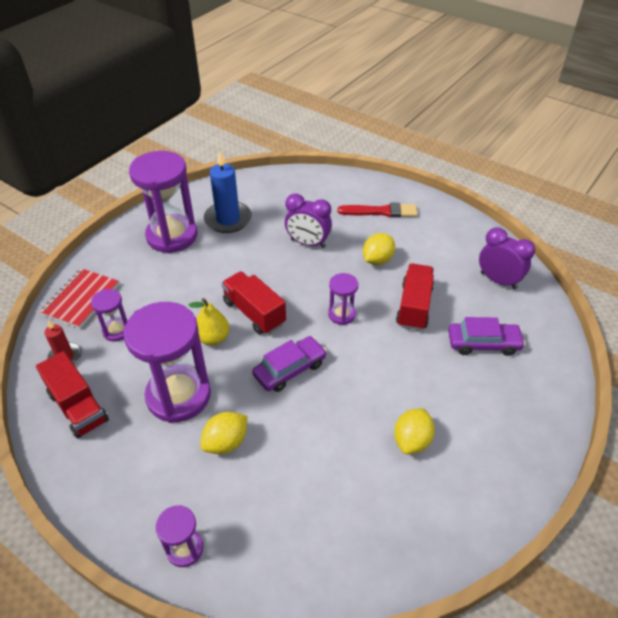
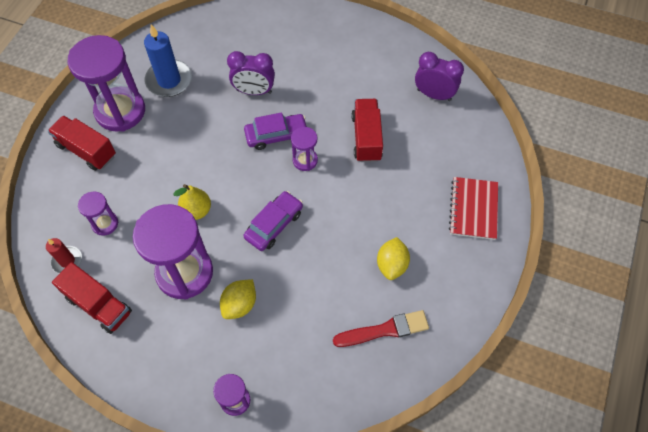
camera: 15 degrees left, 15 degrees up
(81, 299) = (58, 199): red notebook -> red notebook (473, 209)
(254, 313) = (226, 176): red truck -> red truck (86, 150)
(377, 260) = (323, 96): yellow lemon -> none
(381, 211) = (313, 41): red brush -> red brush (385, 330)
(483, 343) = (432, 161): purple car -> purple car (276, 135)

